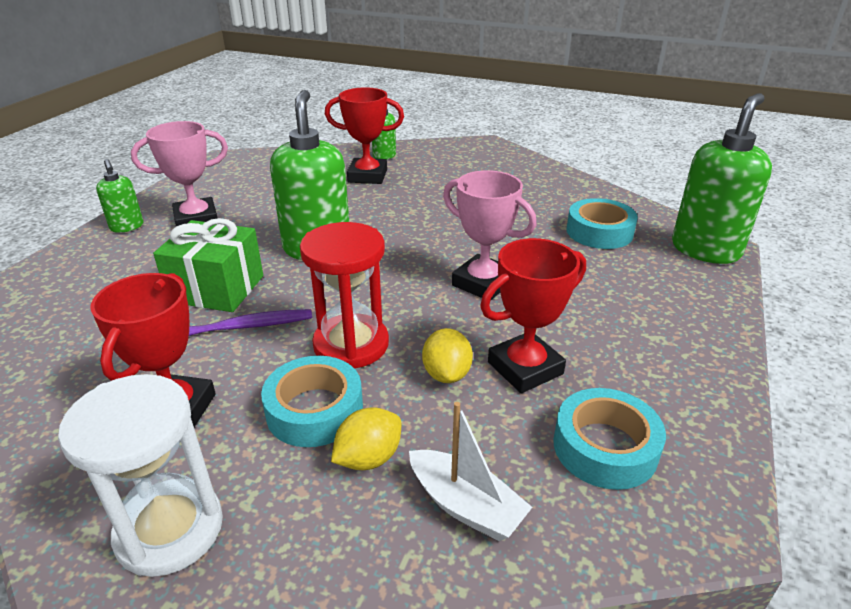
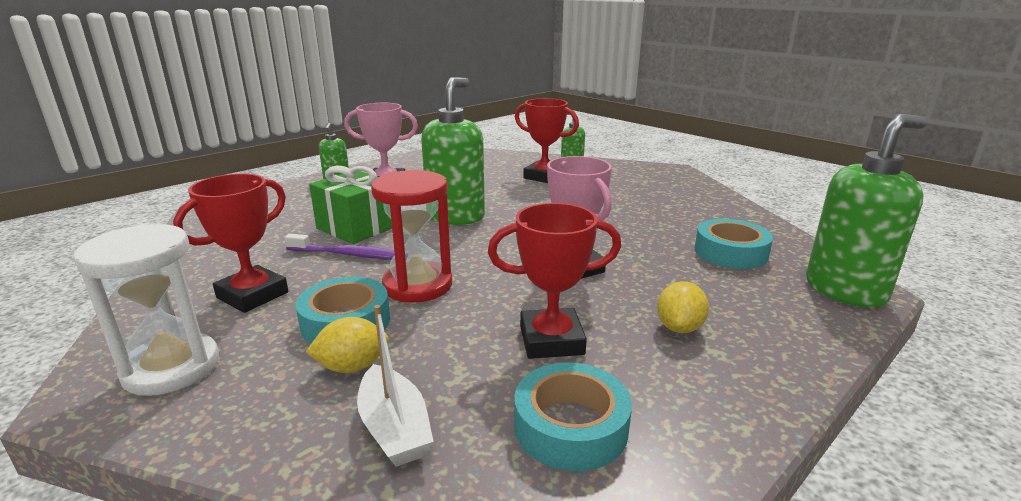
camera: 25 degrees right, 10 degrees down
(446, 374) = (475, 326): yellow lemon -> yellow lemon (679, 327)

